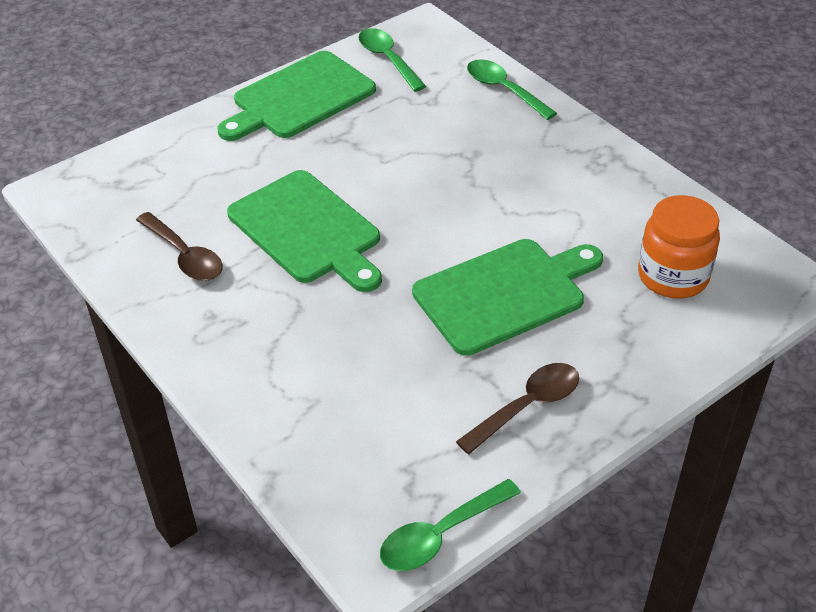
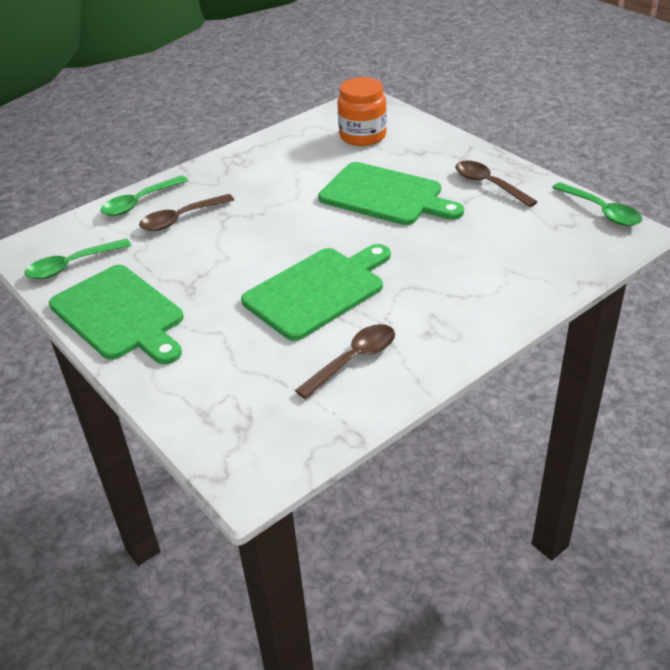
camera: 90 degrees left, 5 degrees down
(466, 122) = (181, 219): none -> brown spoon
(504, 293) = (385, 195): green cutting board -> green cutting board turned 150 degrees clockwise

